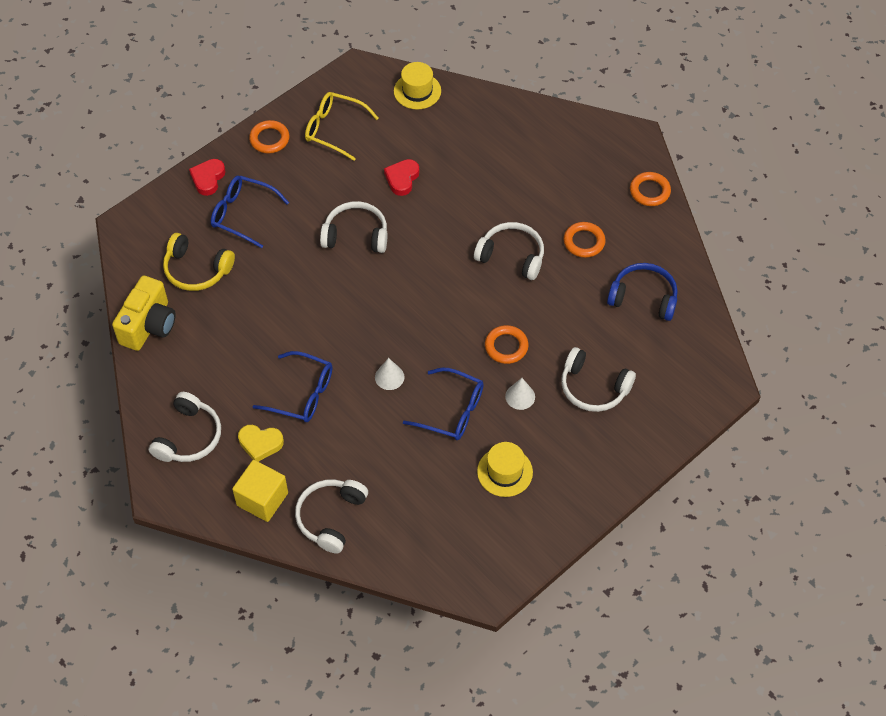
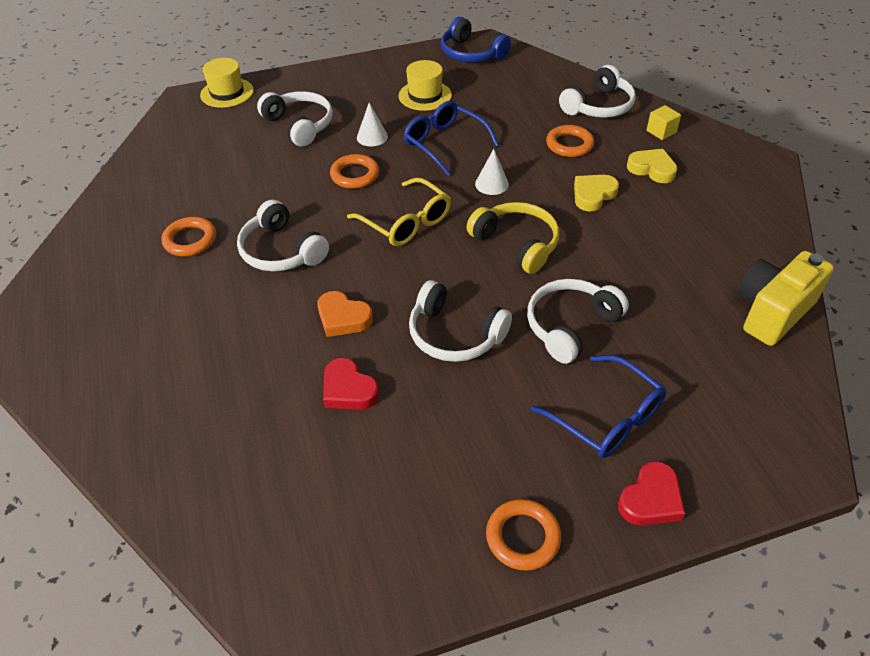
camera: 155 degrees left, 10 degrees down
(189, 437) = (731, 193): white headphones -> white headphones (570, 326)
(196, 270) = (694, 360): yellow headphones -> yellow headphones (516, 244)
(262, 499) = (661, 132): yellow cube -> yellow cube, size x0.56
(302, 394) = (593, 195): blue glasses -> yellow heart
(334, 129) = (404, 513): yellow glasses -> yellow glasses (406, 222)
(402, 179) = (348, 389): red heart -> red heart turned 90 degrees clockwise
(417, 91) = (227, 535): yellow hat -> yellow hat (227, 93)
(434, 221) = (343, 318): none -> orange heart
(643, 297) = (184, 175): blue headphones -> blue headphones (471, 54)
(649, 191) = (64, 268): orange ring -> orange ring (569, 145)

